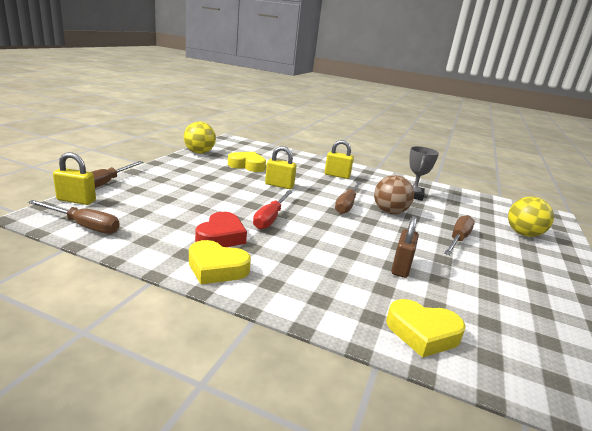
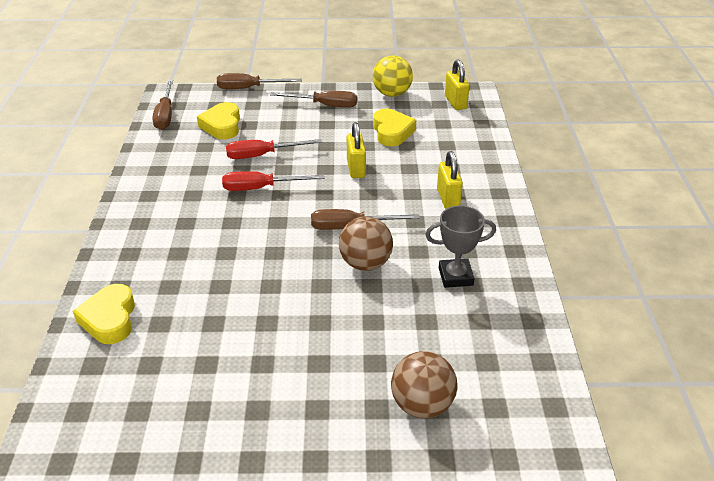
camera: 70 degrees right, 15 degrees up
(76, 200) = (204, 93): yellow padlock -> yellow padlock (455, 102)
(216, 268) = (144, 191): yellow heart -> yellow heart (222, 125)
(221, 237) = (198, 175): red heart -> none
(223, 206) = (262, 155): none -> red screwdriver
(401, 267) = (220, 292): brown padlock -> none
(458, 239) = (333, 332): brown screwdriver -> brown screwdriver (324, 105)
(523, 234) = (422, 405): yellow ball -> brown ball

